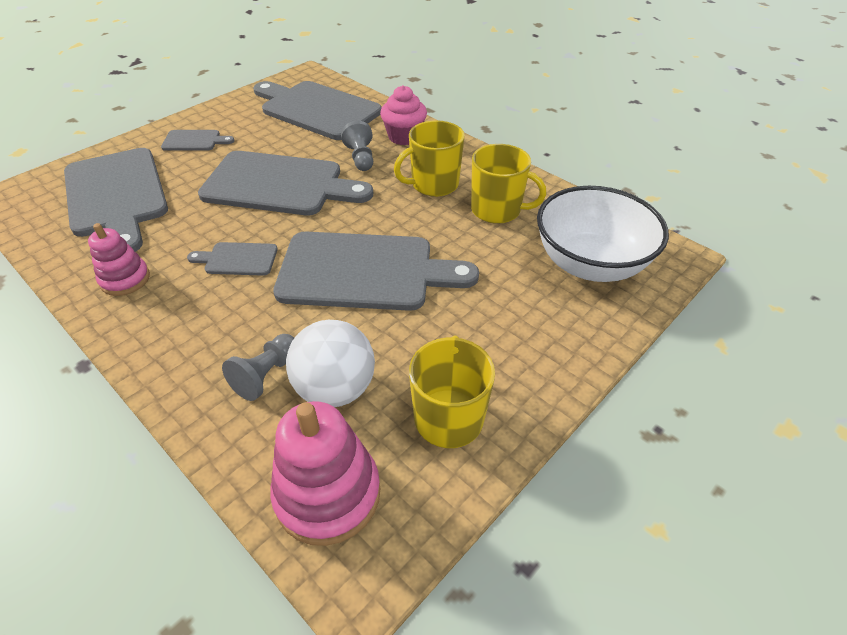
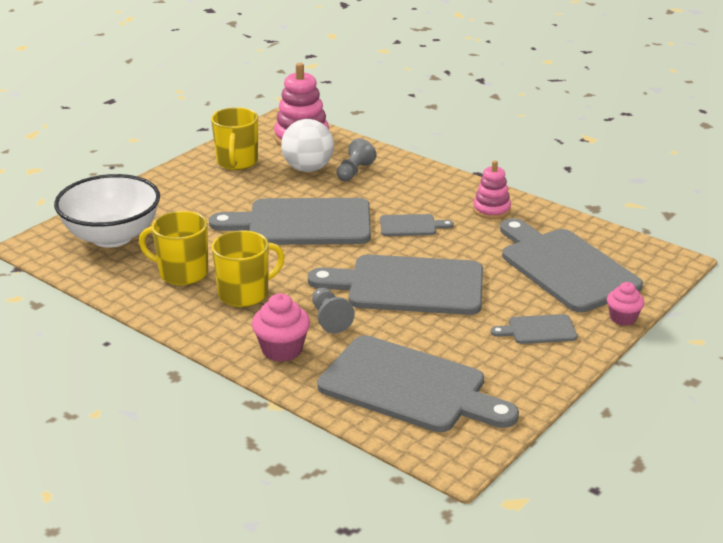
camera: 175 degrees right, 15 degrees down
(117, 146) = (623, 318): none -> pink cupcake

